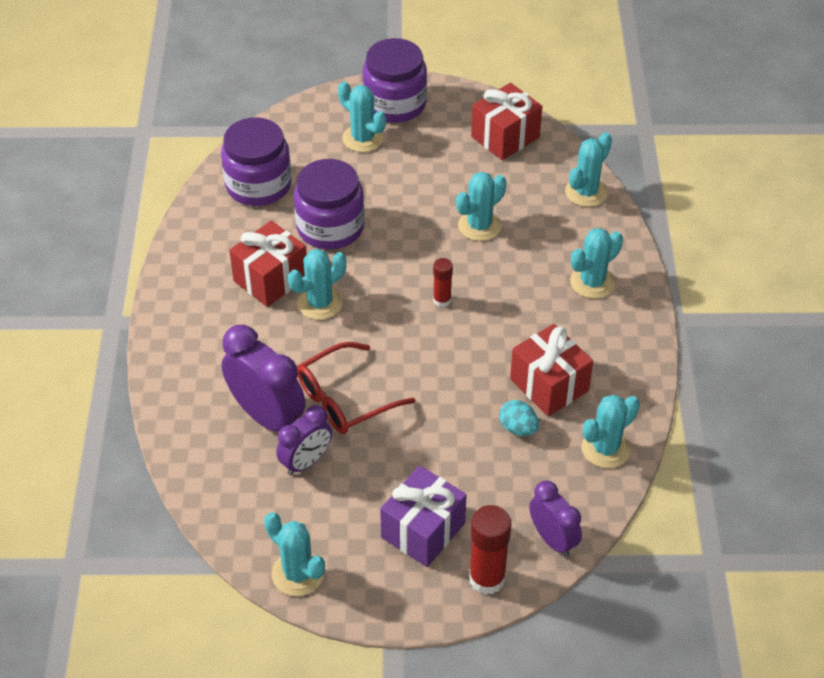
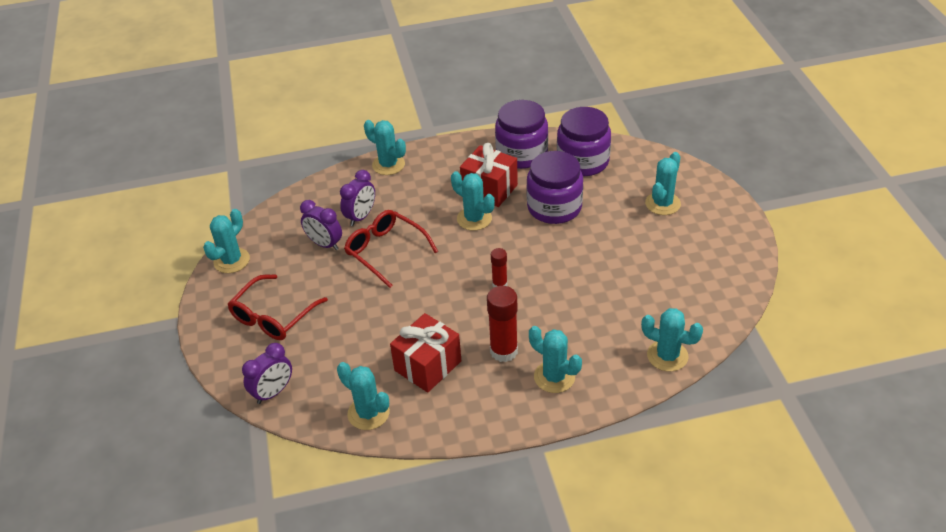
camera: 80 degrees right, 5 degrees down
(267, 416) = (361, 217): purple clock -> purple clock, size x0.62
(395, 104) = (715, 213): purple jar -> purple jar (521, 154)
(423, 530) = (273, 316): purple gift -> red glasses
(479, 226) = (592, 291): turquoise cactus -> turquoise cactus (388, 165)
(487, 578) = (234, 359): red glue stick -> red glue stick (504, 351)
(505, 137) = (712, 288): red gift -> none
(518, 428) = (378, 353): turquoise egg -> none

